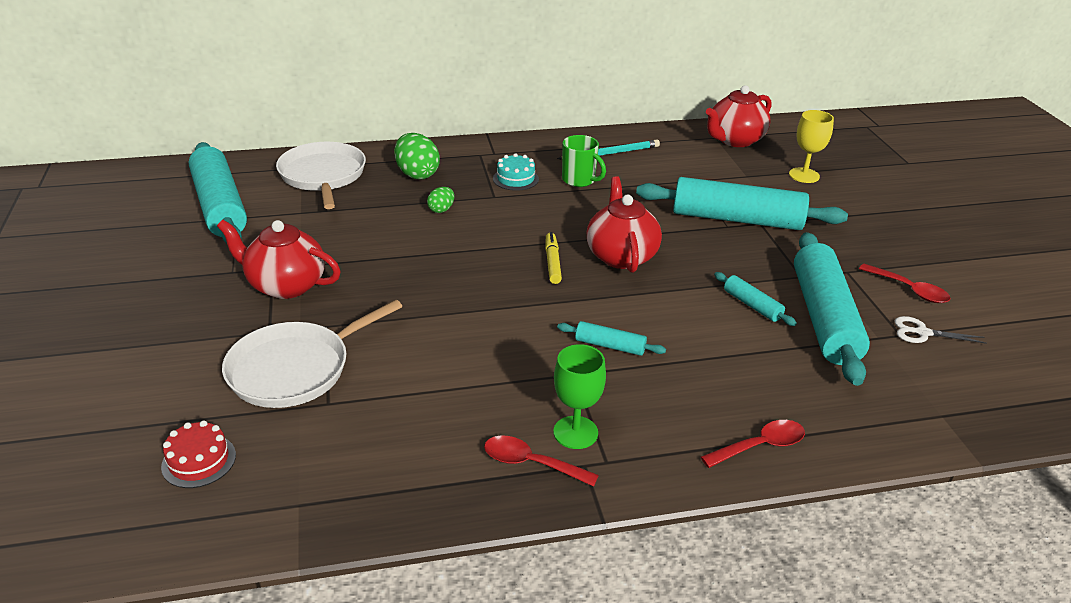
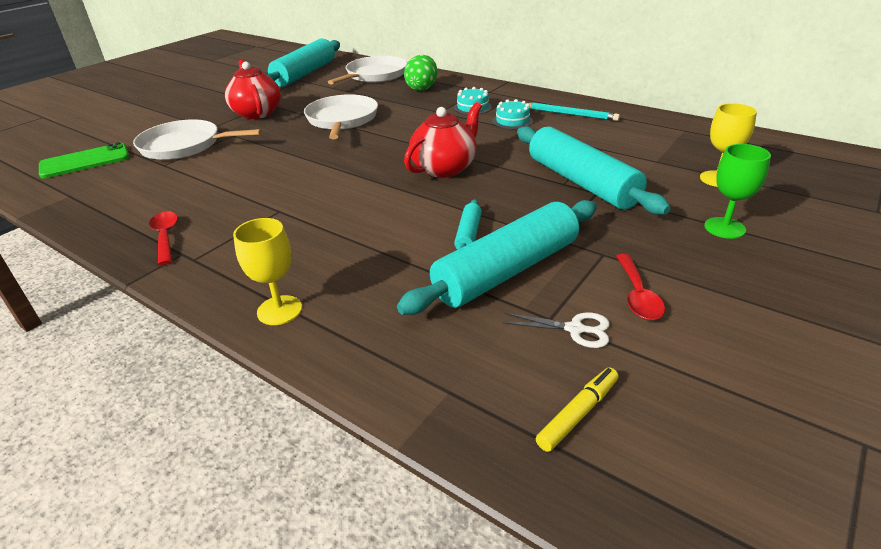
camera: 50 degrees right, 0 degrees up
(199, 461) = (85, 161): red cake -> green phone
(414, 249) = (342, 120): none -> white pan
(441, 210) = (396, 108): green egg -> none
(552, 262) = (396, 154): yellow marker -> yellow marker (578, 413)
(575, 432) = (214, 237): green goblet -> green goblet (724, 228)
(579, 180) = (512, 121): green mug -> turquoise cake
(610, 346) = (328, 208): turquoise rolling pin -> none
(734, 140) = (699, 137): red teapot -> none
(760, 446) = (279, 310): red spoon -> yellow goblet
(922, 333) = (575, 329): white scissors -> white scissors turned 135 degrees clockwise

